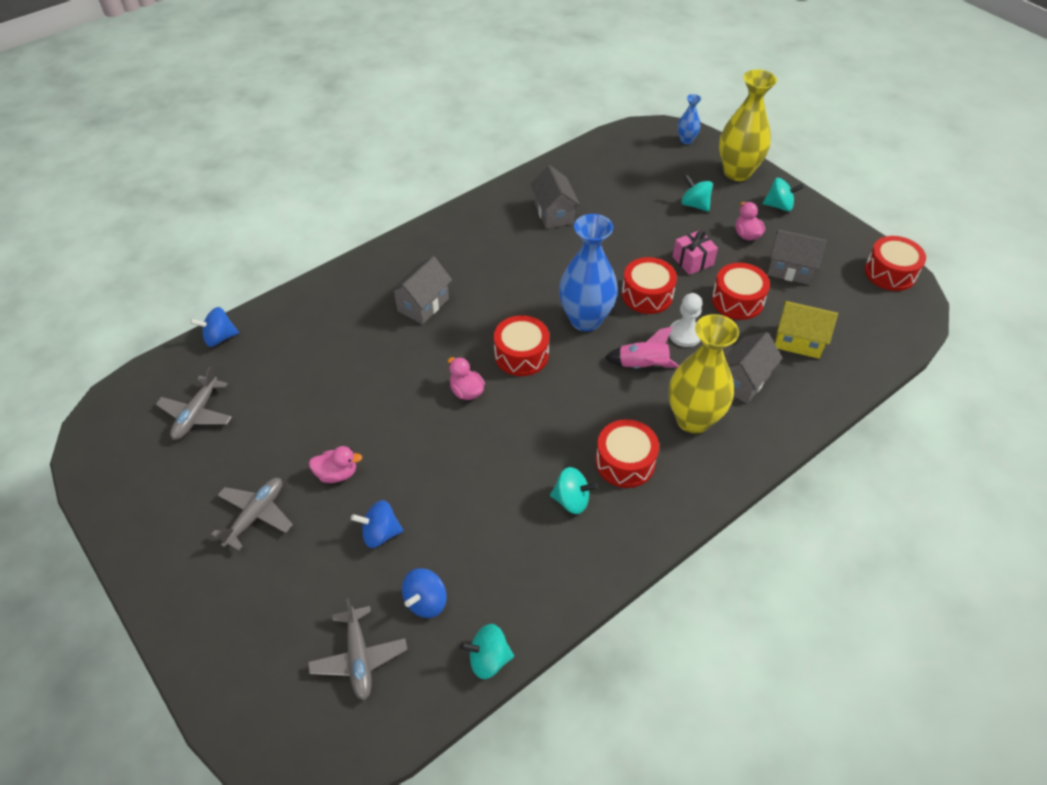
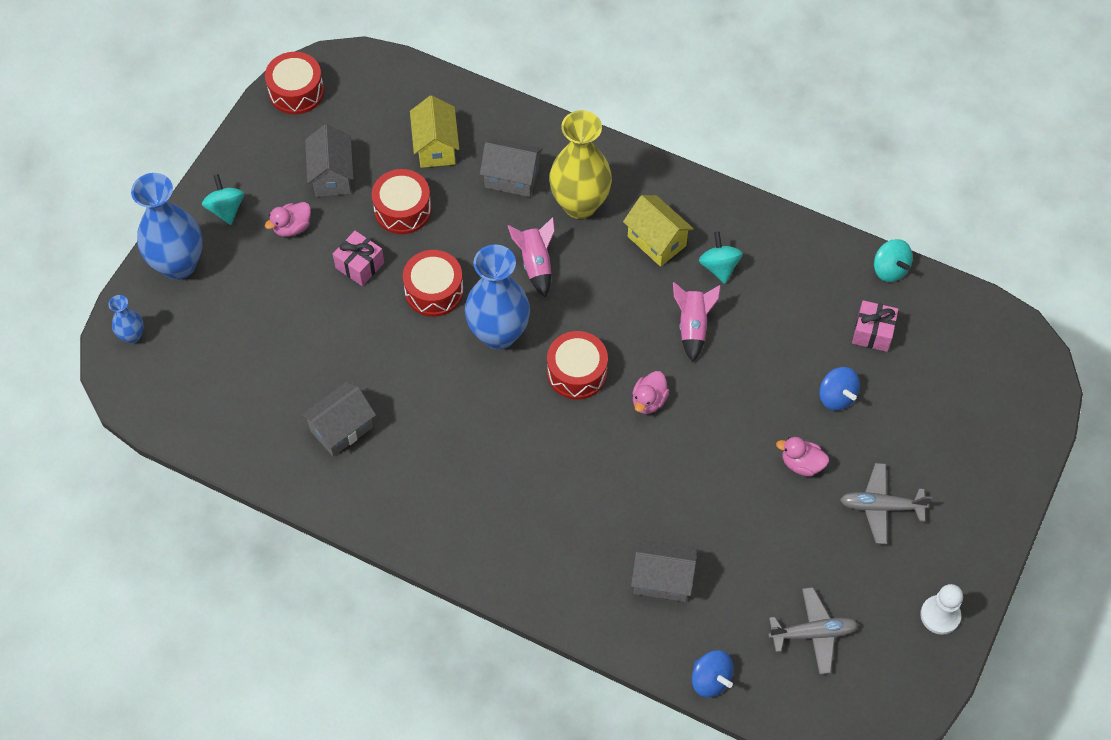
camera: 115 degrees left, 10 degrees up
(337, 474) = (801, 464): pink duck -> pink duck turned 45 degrees counterclockwise
(359, 658) = (944, 356): grey plane -> none
(423, 305) = (556, 497): grey house -> grey house (662, 579)
(426, 601) = (872, 333): blue spinning top -> pink gift
(519, 452) = (692, 326): none -> pink rocket
(625, 462) = (656, 241): red drum -> yellow house
(685, 334) = (475, 241): white pawn -> white pawn (940, 615)
(695, 205) = (260, 290): turquoise spinning top -> none
(737, 172) = (178, 265): yellow vase -> blue vase

